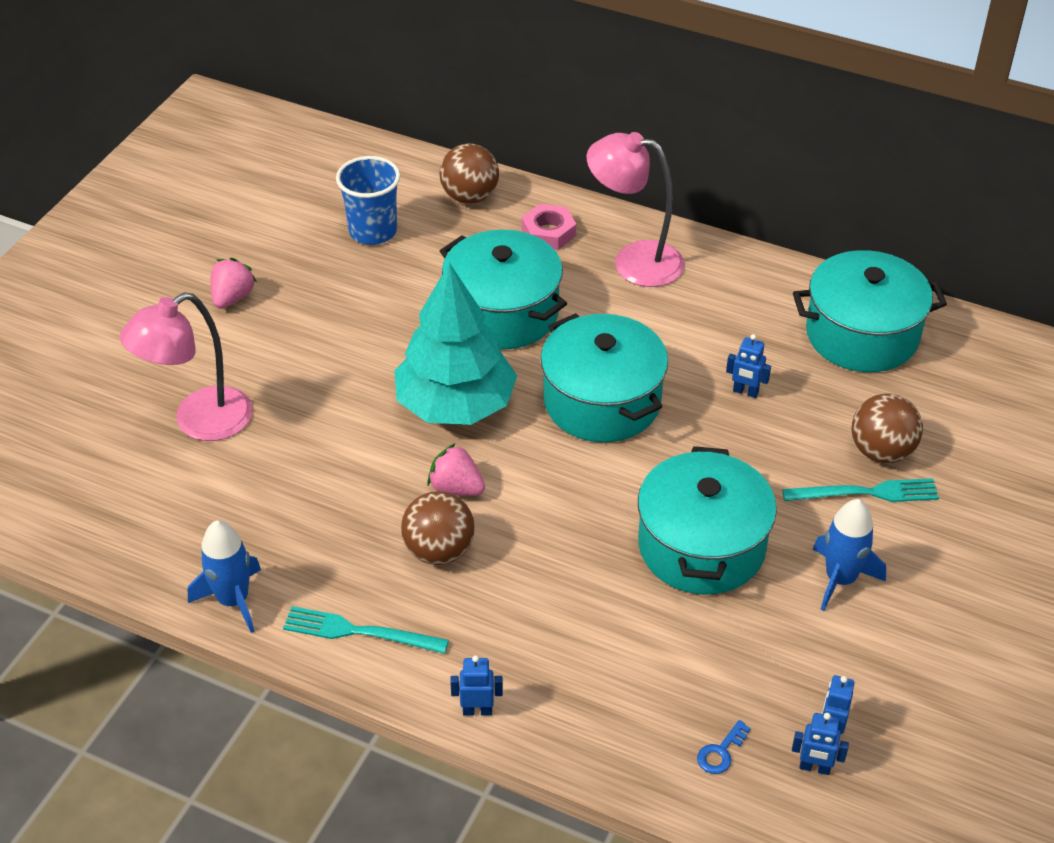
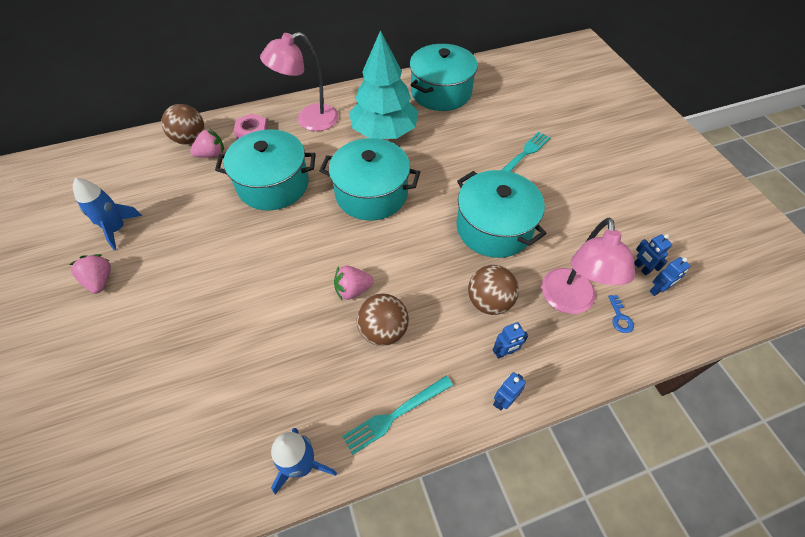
camera: 45 degrees left, 10 degrees up
(199, 422) = (157, 371): pink lamp -> pink lamp (568, 301)
(373, 231) = (153, 188): blue cup -> none
(456, 404) = (302, 246): turquoise tree -> turquoise tree (384, 131)
(474, 231) = (211, 154): none -> pink strawberry
(745, 392) = (426, 146): blue robot -> blue robot (504, 352)
(840, 579) = (560, 198): blue rocket -> blue rocket (117, 229)
(881, 451) = (507, 134): brown ball -> brown ball (489, 302)

